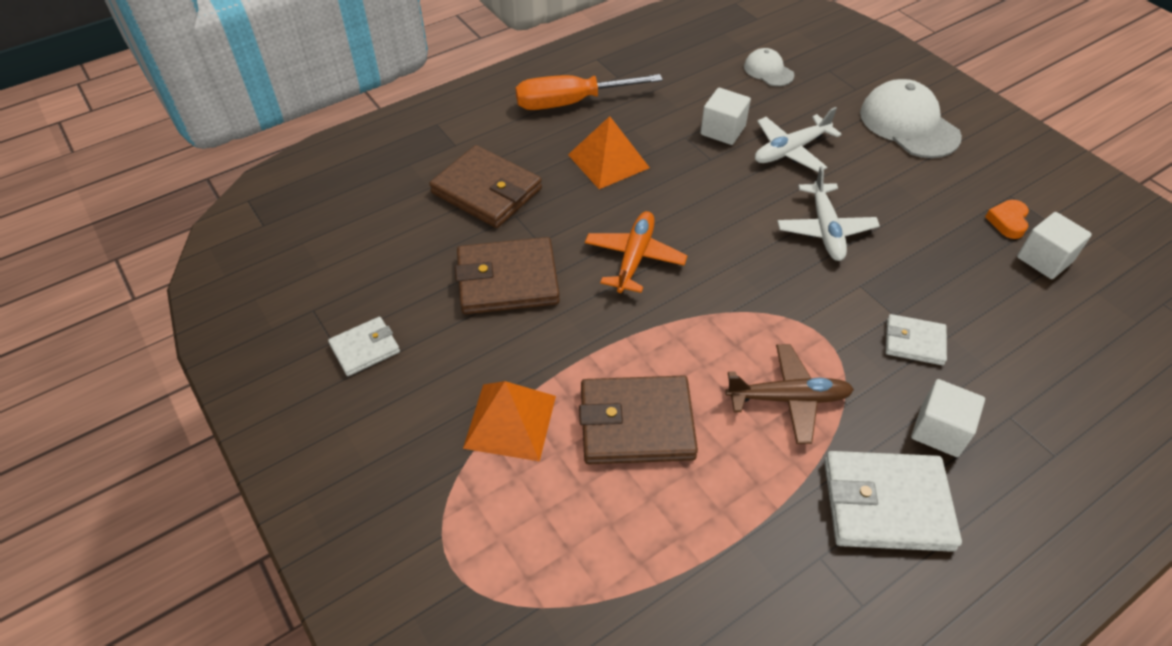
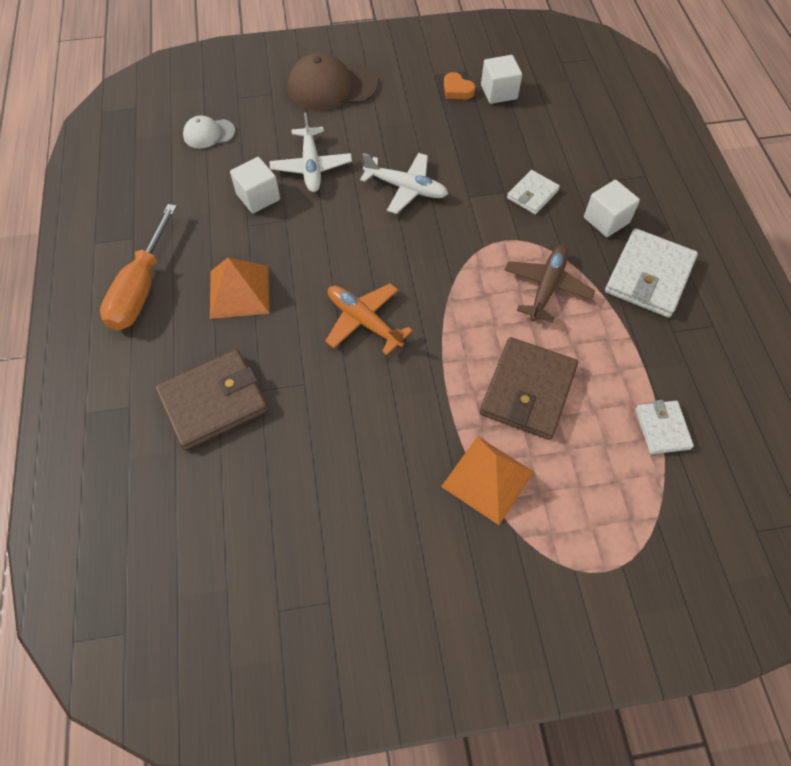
camera: 65 degrees left, 10 degrees up
(365, 348) = (353, 574): white wallet -> white wallet (662, 428)
(507, 280) = (335, 425): brown wallet -> none
(908, 124) = (332, 86): white cap -> brown cap

